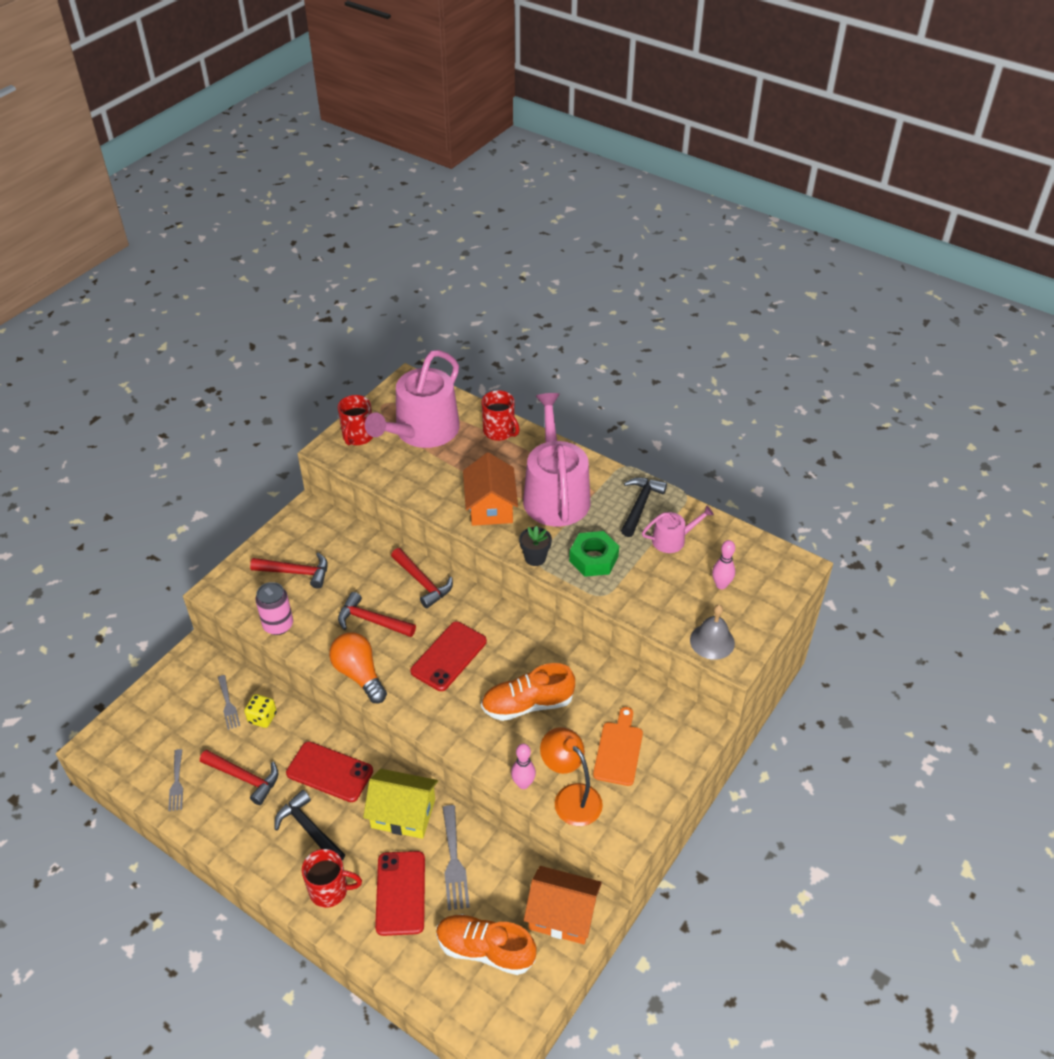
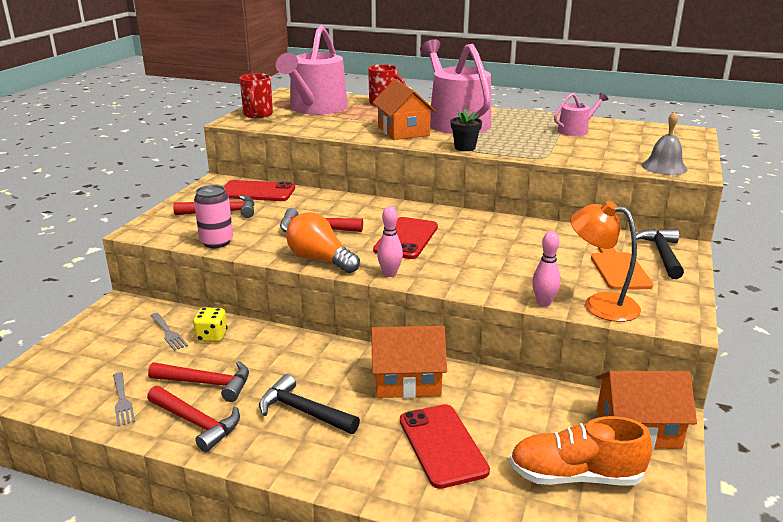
camera: 15 degrees left, 20 degrees down
(330, 772) = (306, 363): red phone -> red phone (257, 192)
(330, 890) = (354, 459): red mug -> none
(403, 813) = (407, 381): yellow house -> orange house
(422, 582) = (352, 204): red hammer -> red hammer (196, 423)
(454, 862) = (488, 408): grey fork -> none
(527, 704) = (506, 255): orange shoe -> none
(593, 559) = (517, 143): green nut -> none
(640, 506) = (533, 120): black hammer -> black hammer (662, 254)
(721, 585) = (639, 144): pink bowling pin -> pink bowling pin (390, 274)

